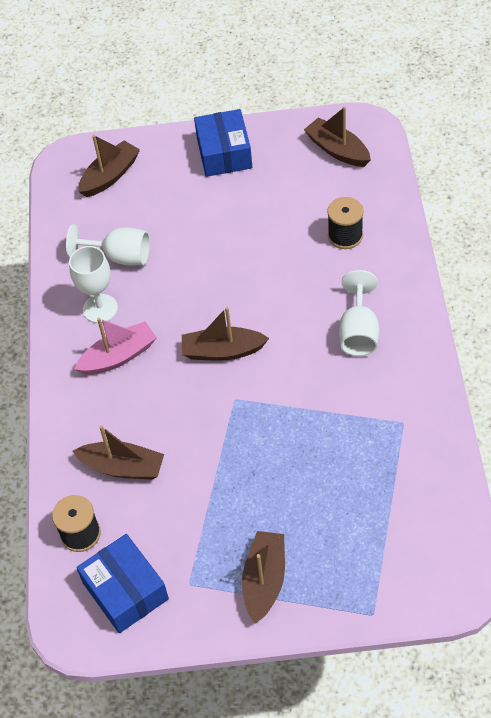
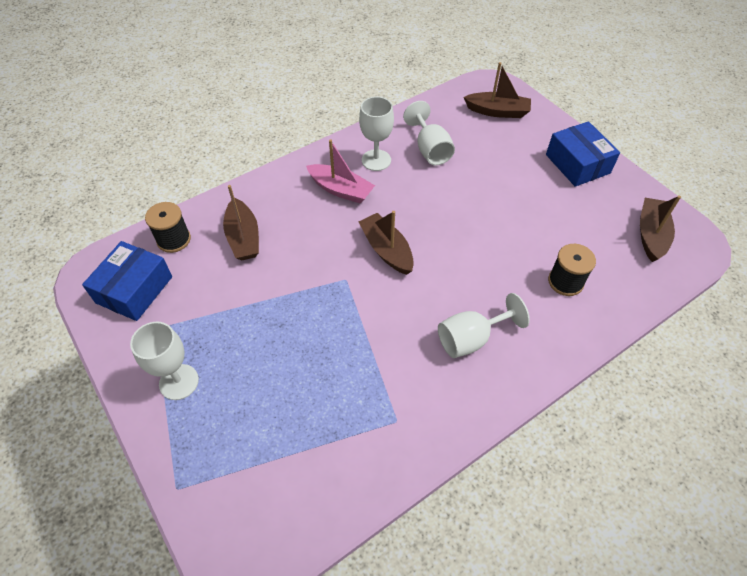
camera: 55 degrees right, 0 degrees up
(224, 153) = (577, 164): blue box -> blue box turned 75 degrees counterclockwise
(264, 581) = (179, 382): brown boat -> white goblet

